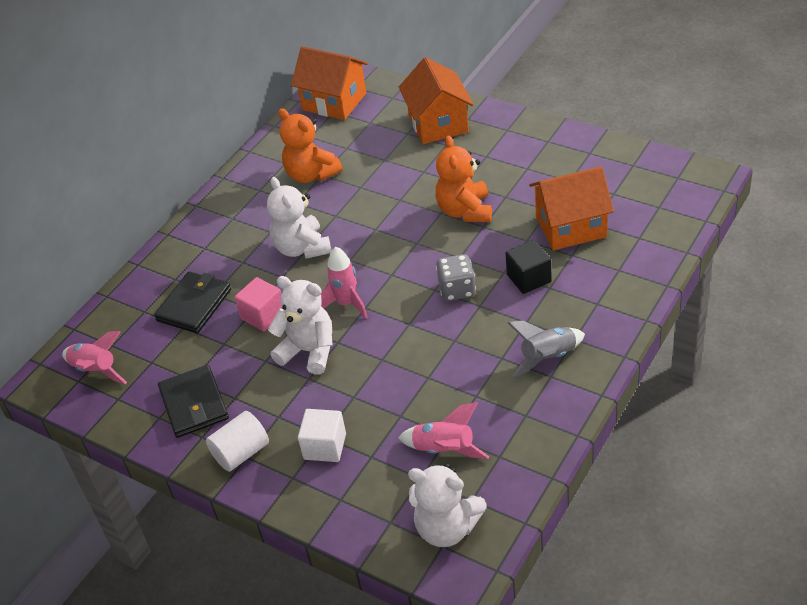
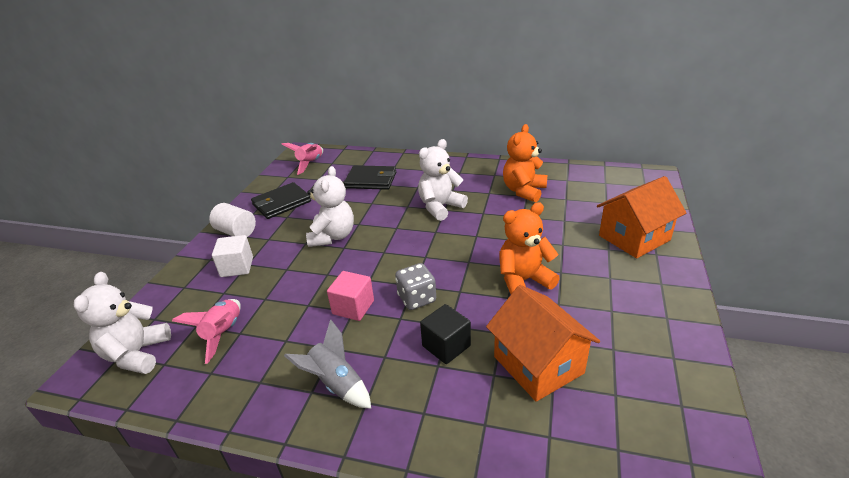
camera: 70 degrees right, 10 degrees down
(263, 315) = (366, 208): pink cube -> pink cube (353, 307)
(334, 101) = (617, 180): orange house -> none
(346, 304) = (386, 242): pink rocket -> none

